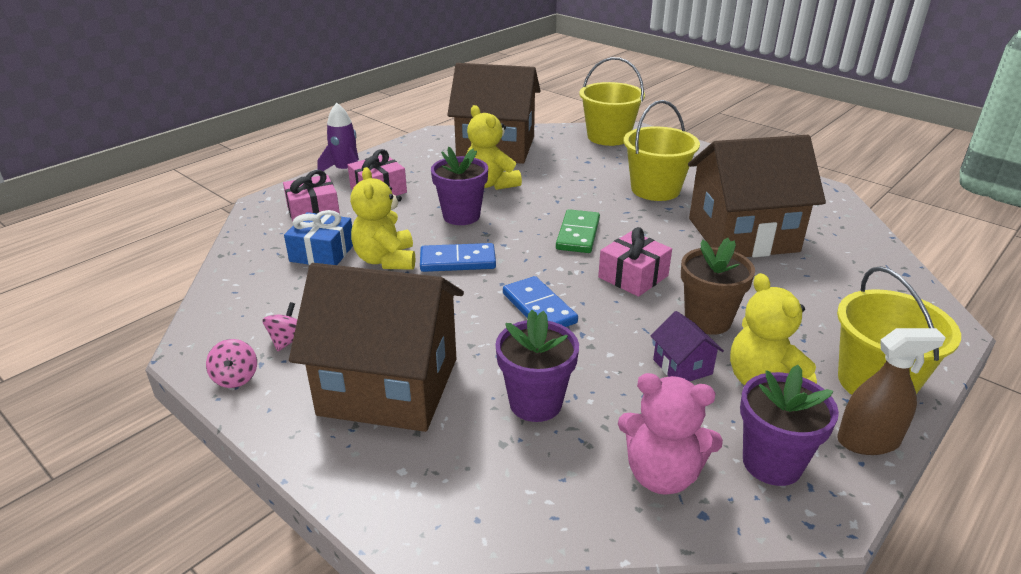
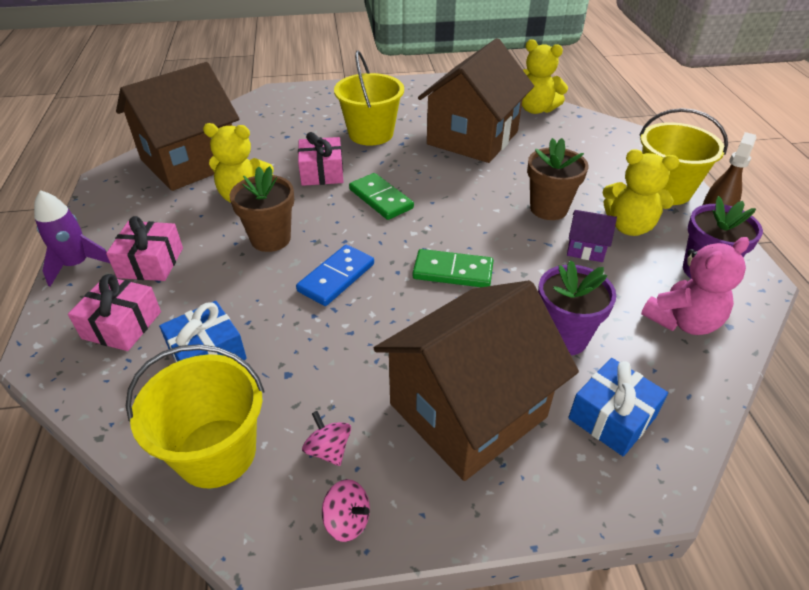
camera: 50 degrees left, 10 degrees up
(386, 260) = (278, 318): yellow teddy bear -> yellow teddy bear (536, 109)
(461, 216) = (270, 239): purple flower pot -> brown flower pot
(467, 472) = (612, 417): none -> blue gift
(539, 308) = (453, 272): blue domino -> green domino
(608, 137) = (267, 107): yellow bucket -> yellow bucket (216, 452)
(633, 276) = (465, 207): pink gift -> pink gift (322, 172)

